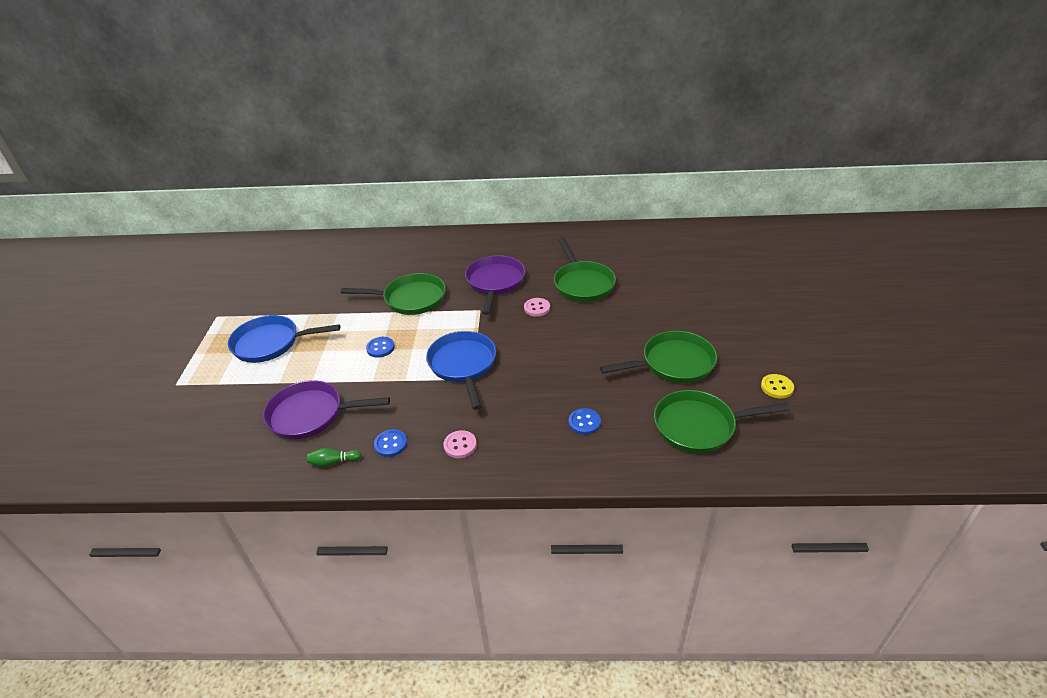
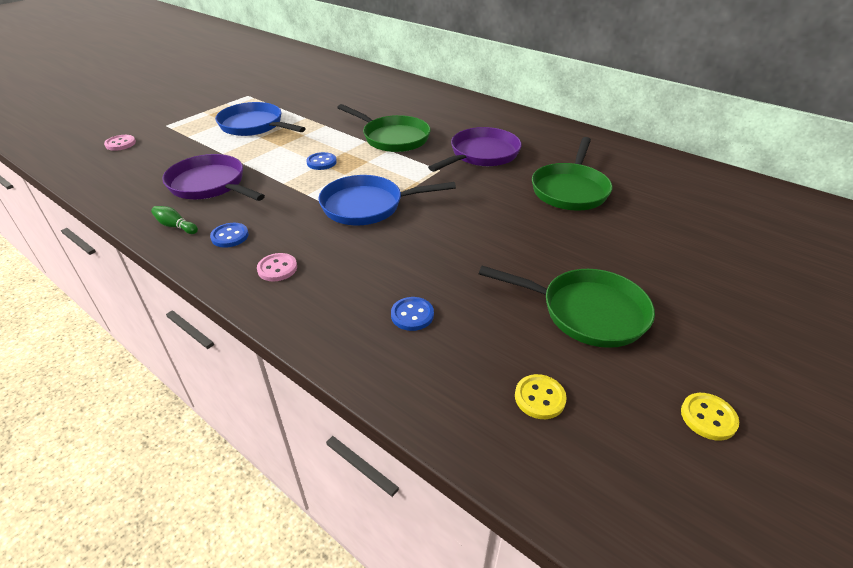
camera: 35 degrees right, 0 degrees up
(463, 365) = (367, 206): blue pan -> blue pan turned 120 degrees counterclockwise
(537, 308) = (495, 191): pink button -> pink button (120, 144)
(699, 426) = (539, 398): green pan -> yellow button

